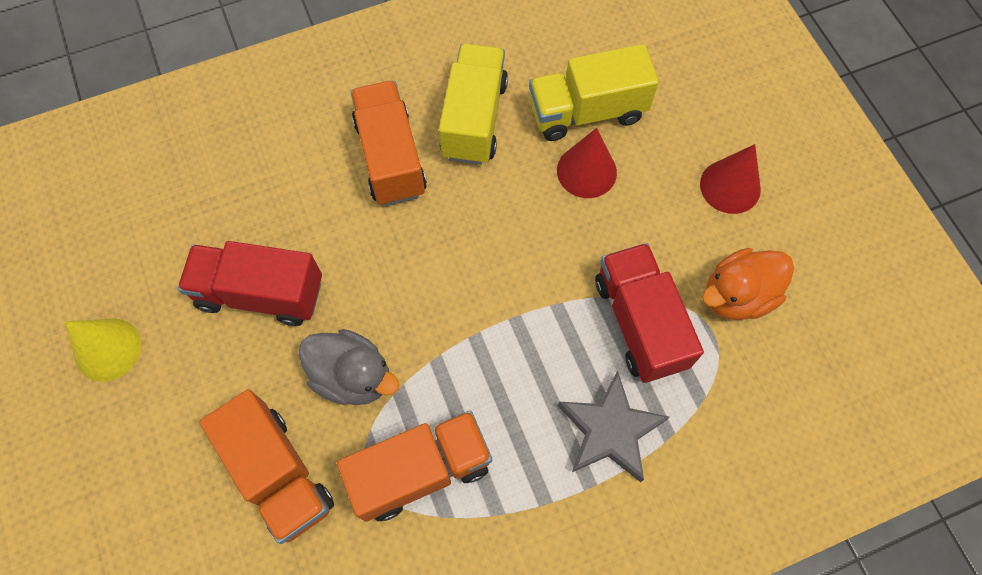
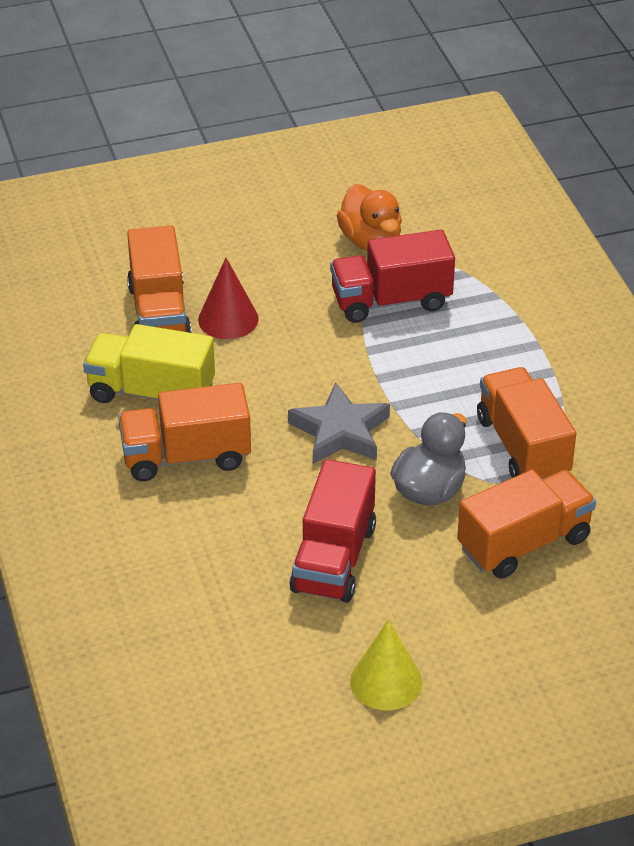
camera: 85 degrees left, 25 degrees down
(587, 112) = (159, 313): yellow truck -> orange truck
(610, 430) = (490, 328): grey star -> grey star (340, 431)
(730, 186) = (260, 231): red cone -> none

